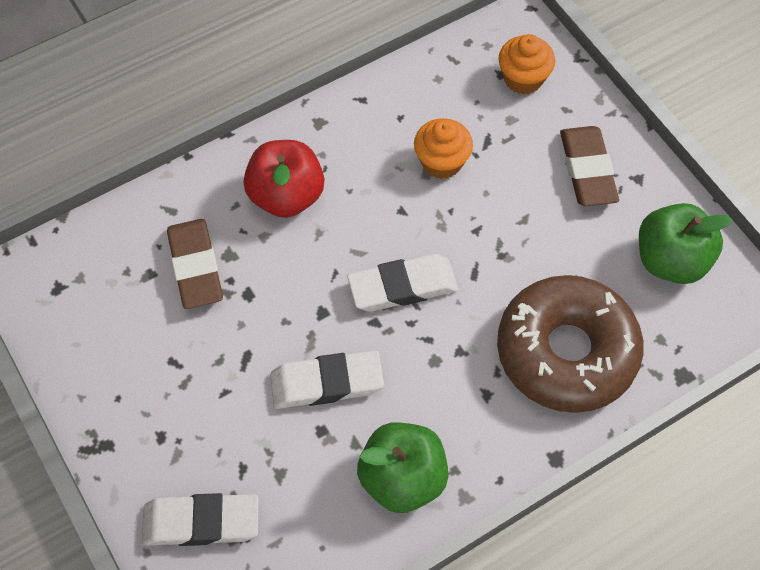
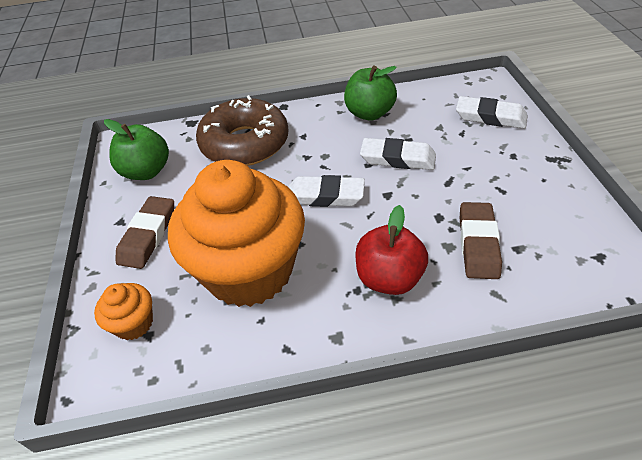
camera: 155 degrees left, 15 degrees down
(441, 162) = (249, 271): orange cupcake -> orange cupcake, size x2.44

